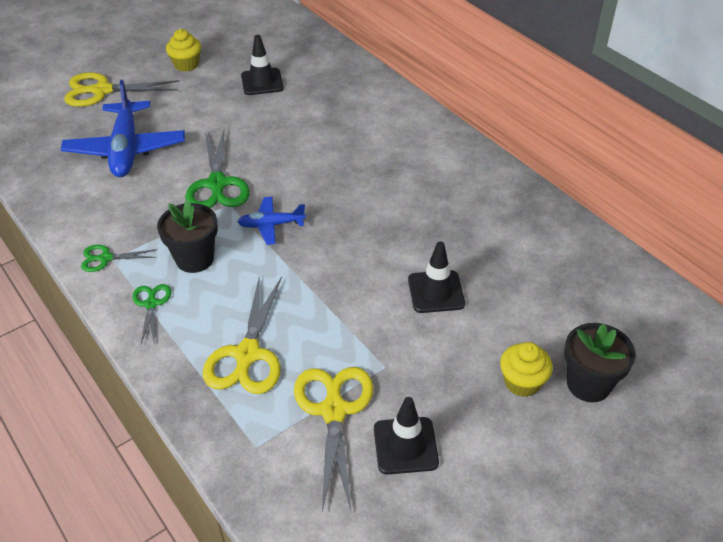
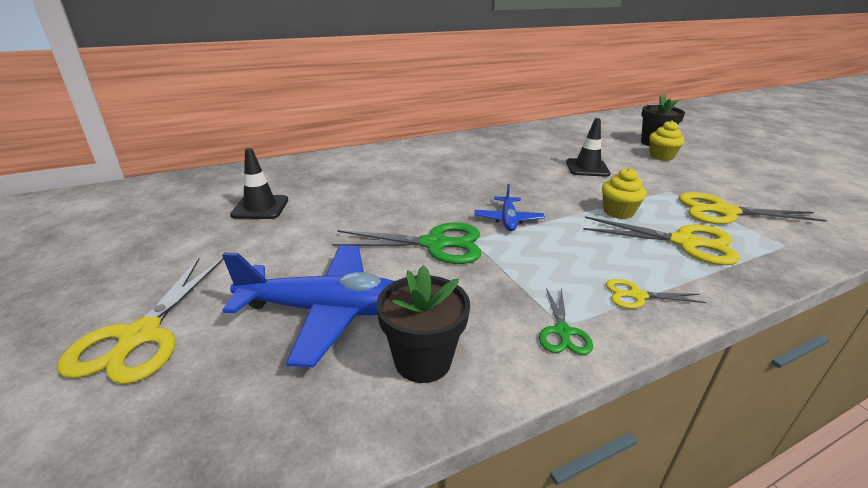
camera: 80 degrees left, 15 degrees down
(151, 304) = (636, 295): green scissors -> yellow scissors
(186, 64) = (162, 253): yellow cupcake -> yellow cupcake (618, 212)
(195, 259) = (559, 264): black flower pot -> black flower pot (423, 361)
(405, 445) = (737, 192): black traffic cone -> none

